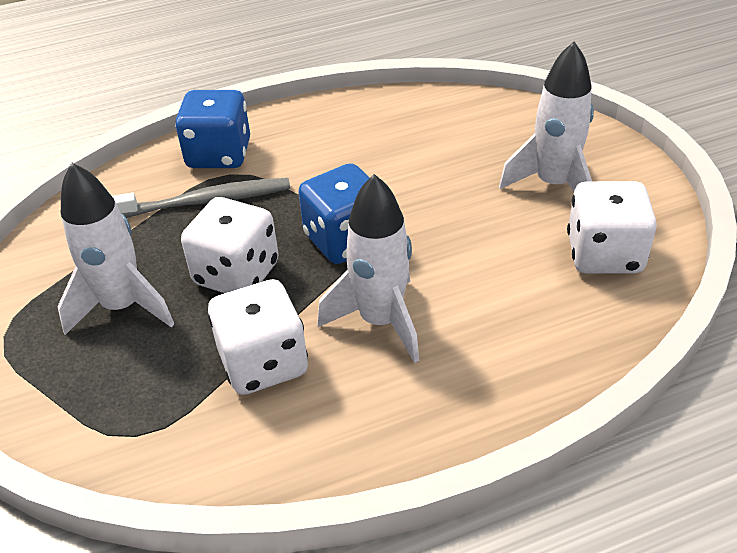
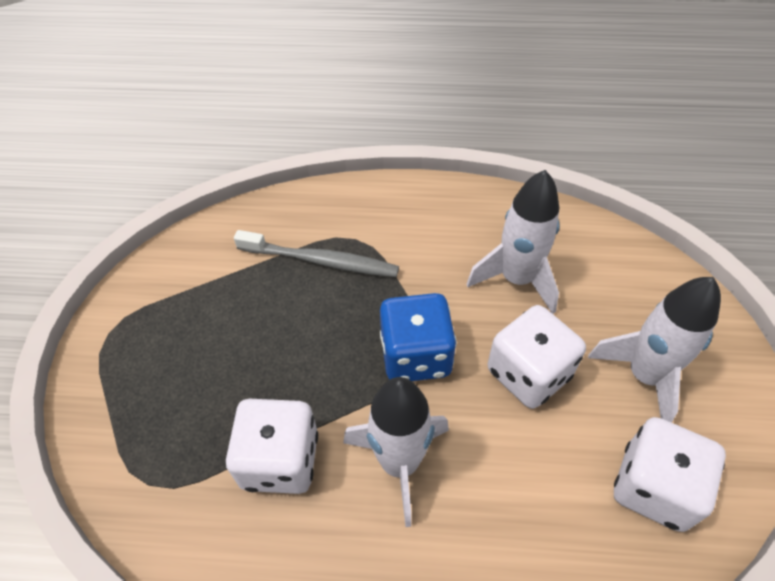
camera: 25 degrees right, 10 degrees up
(123, 306) = (204, 344): white rocket -> white rocket (516, 279)
(219, 155) = (357, 214): blue dice -> none
(236, 274) = (307, 351): white dice -> white dice (528, 373)

